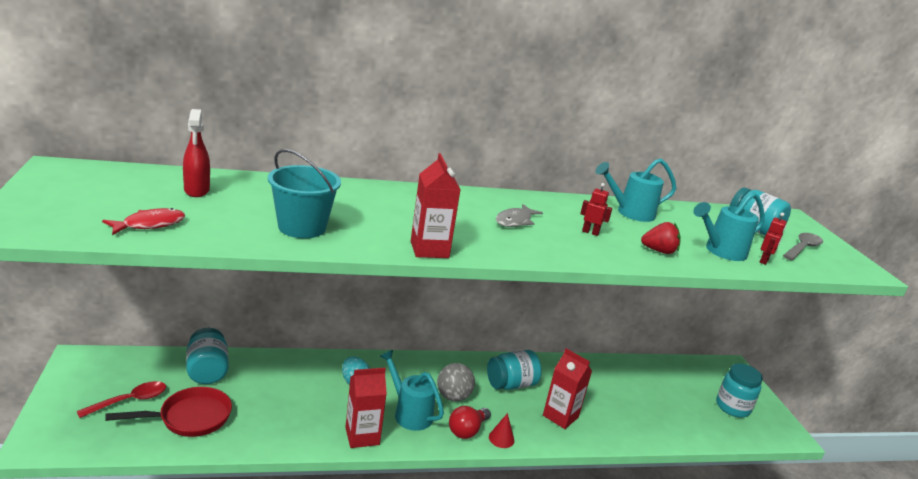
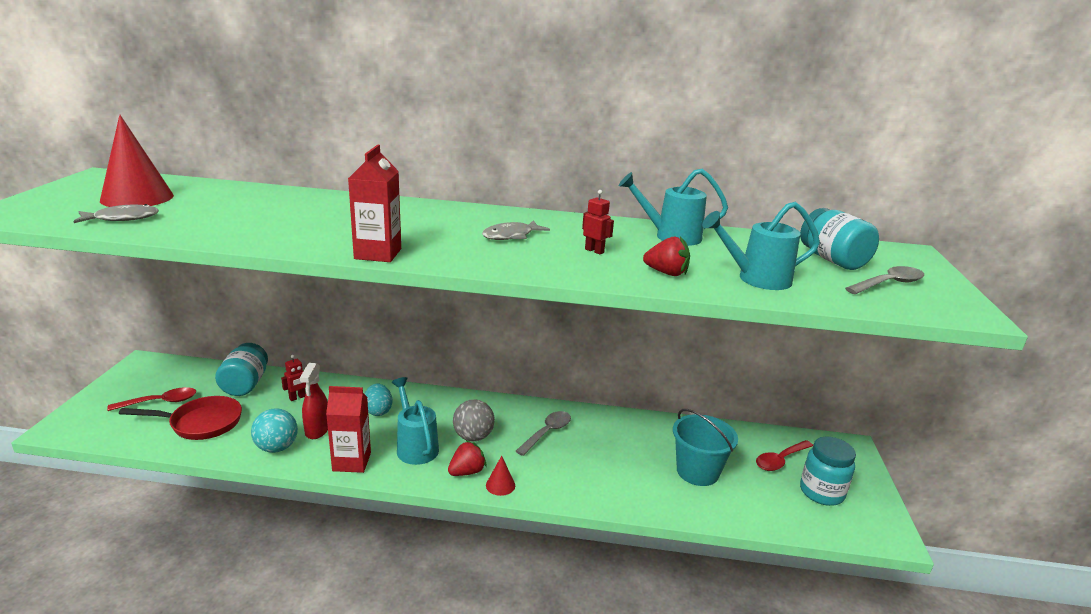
camera: 20 degrees right, 0 degrees up
(133, 196) = (137, 198): none -> red cone
(149, 224) = (122, 218): red fish -> grey fish
(197, 190) = (201, 196): red spray bottle -> red spray bottle (317, 430)
(283, 432) = (277, 448): none -> turquoise ball
(302, 227) = (265, 228): turquoise bucket -> turquoise bucket (697, 472)
(467, 430) = (467, 472): red light bulb -> red strawberry
(511, 384) = (547, 433): turquoise jar -> grey spoon
(560, 416) = (585, 472): red carton -> none
(693, 384) = (780, 460): none -> red spoon
(764, 261) = (811, 292): red robot -> red robot (297, 397)

